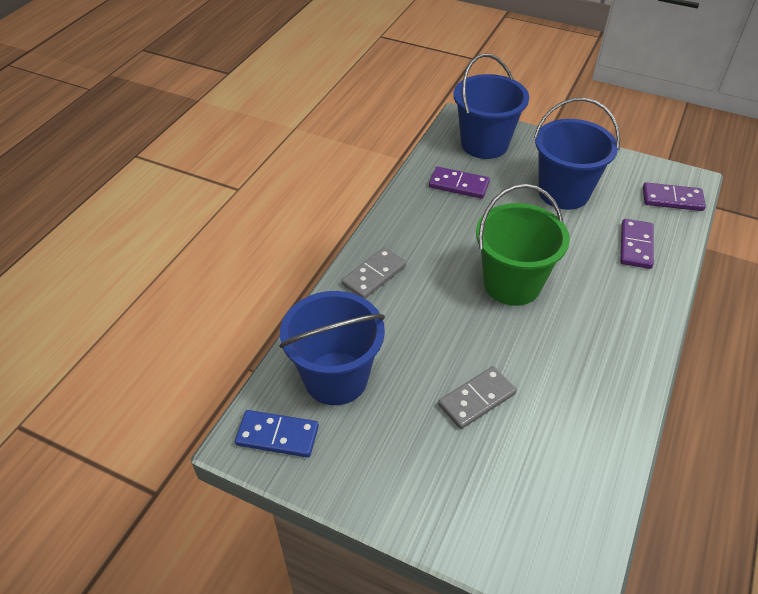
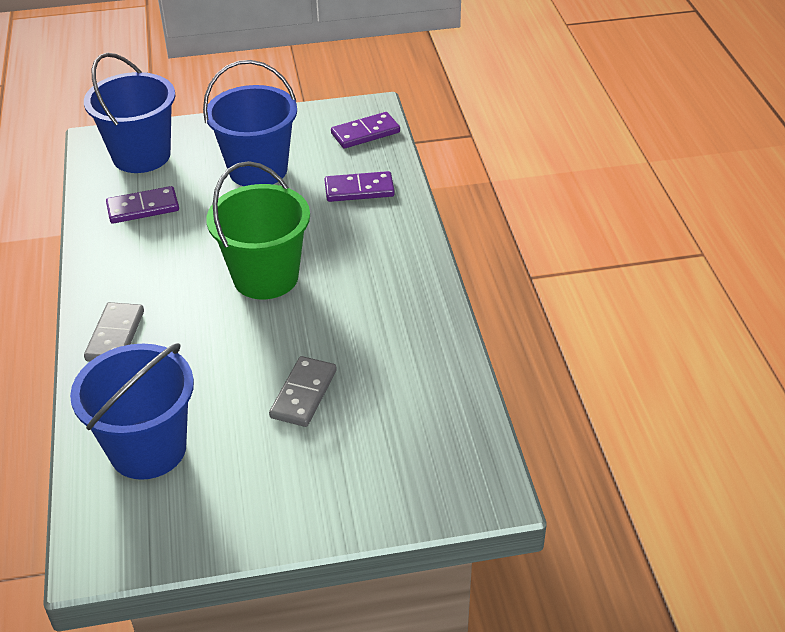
camera: 35 degrees left, 5 degrees down
(277, 435) = (126, 531): blue domino -> none
(635, 246) = (359, 190): purple domino -> purple domino turned 75 degrees counterclockwise

